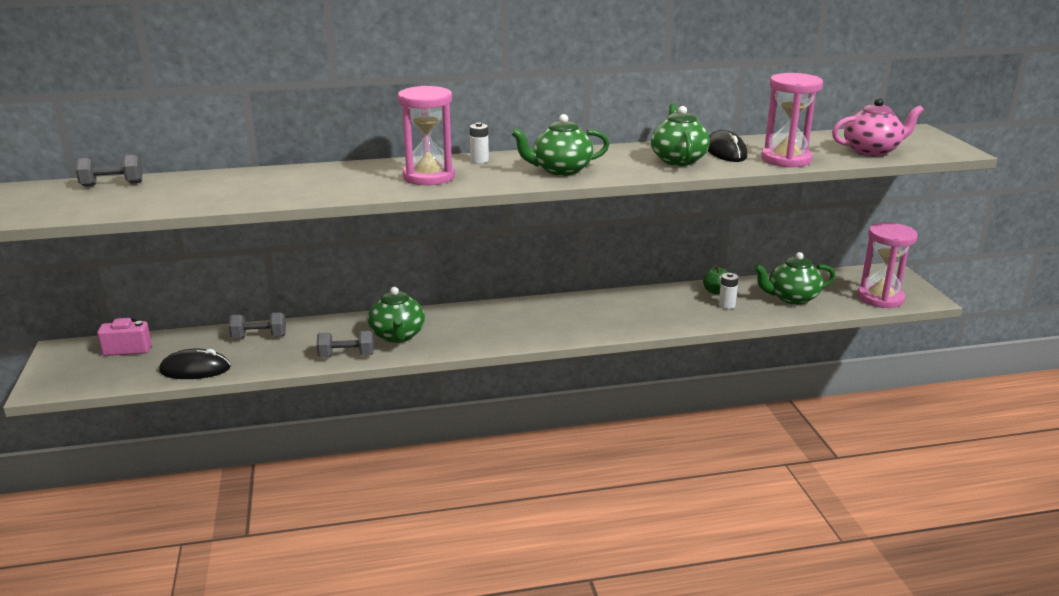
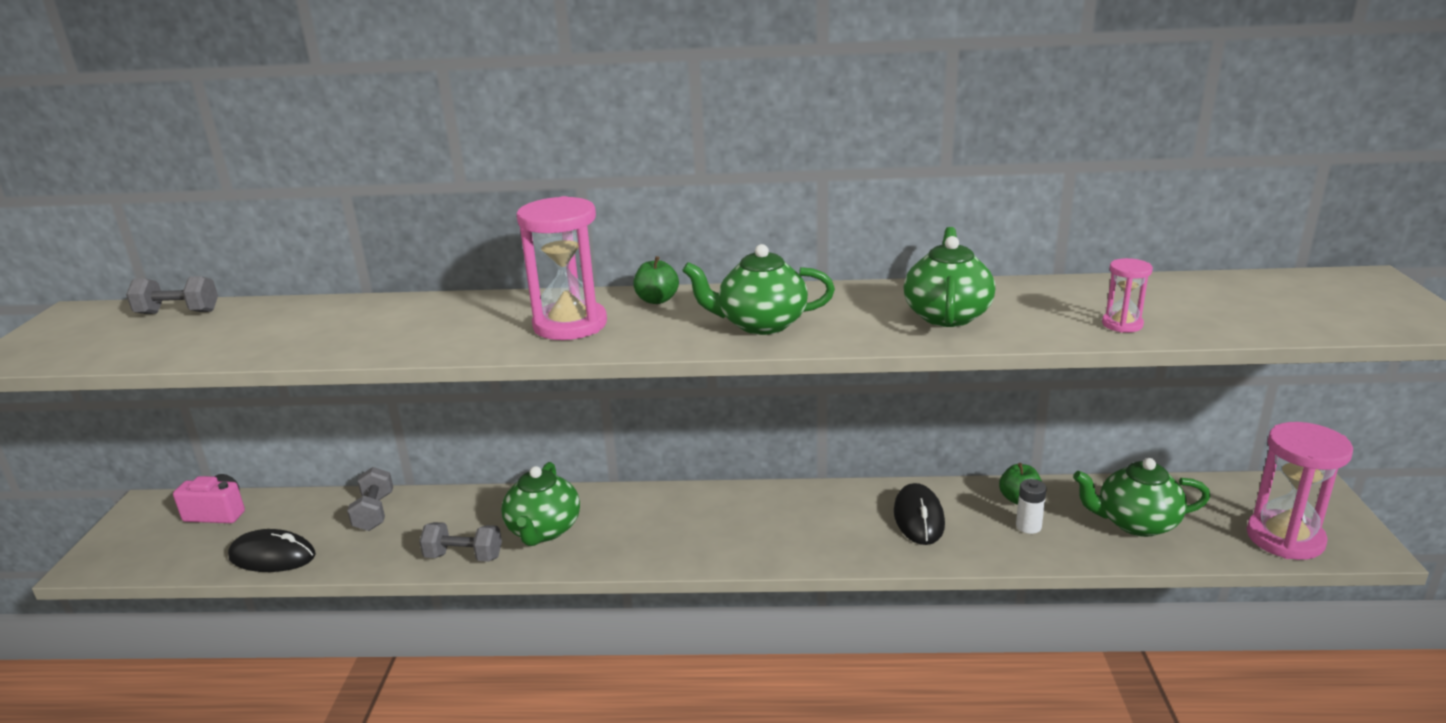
camera: 15 degrees right, 0 degrees up
(259, 337) = (374, 512): grey dumbbell -> grey dumbbell turned 75 degrees clockwise
(479, 160) = (657, 300): white battery -> green apple
(725, 152) = (1028, 304): black mouse -> black mouse (918, 518)
(786, 159) = (1122, 324): pink hourglass -> pink hourglass, size x0.50
(872, 151) = (1277, 316): pink teapot -> none

